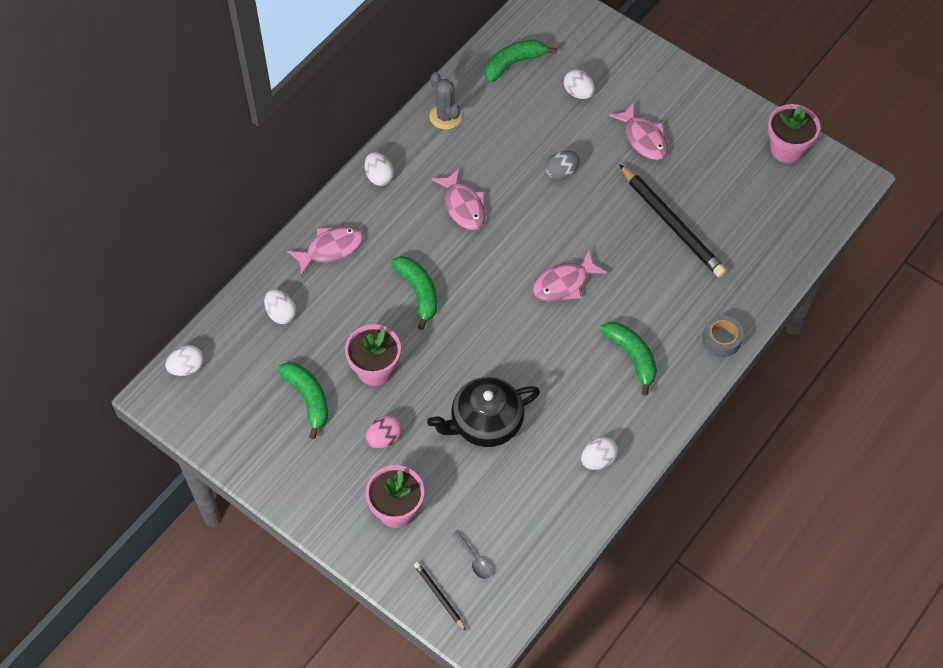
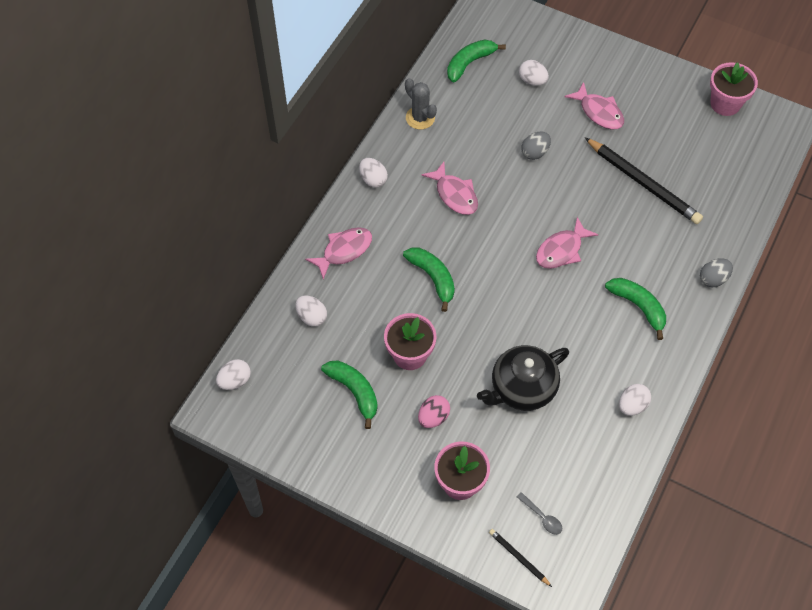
camera: 10 degrees left, 0 degrees up
(721, 339) = (713, 279): grey tape -> grey egg

